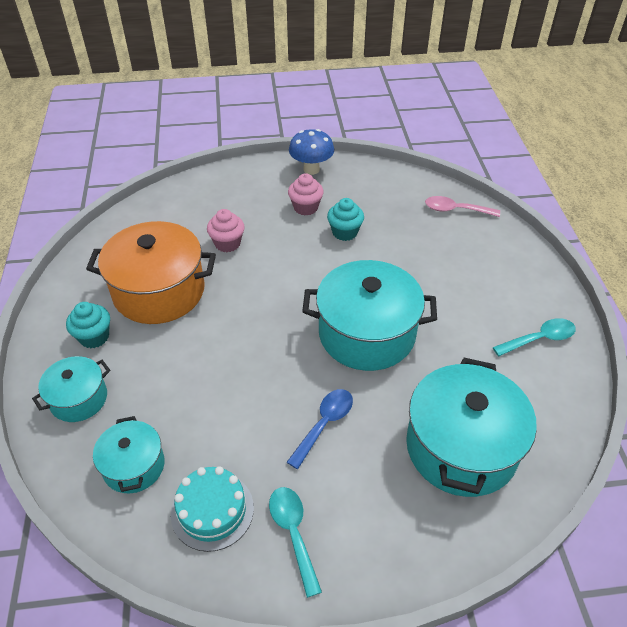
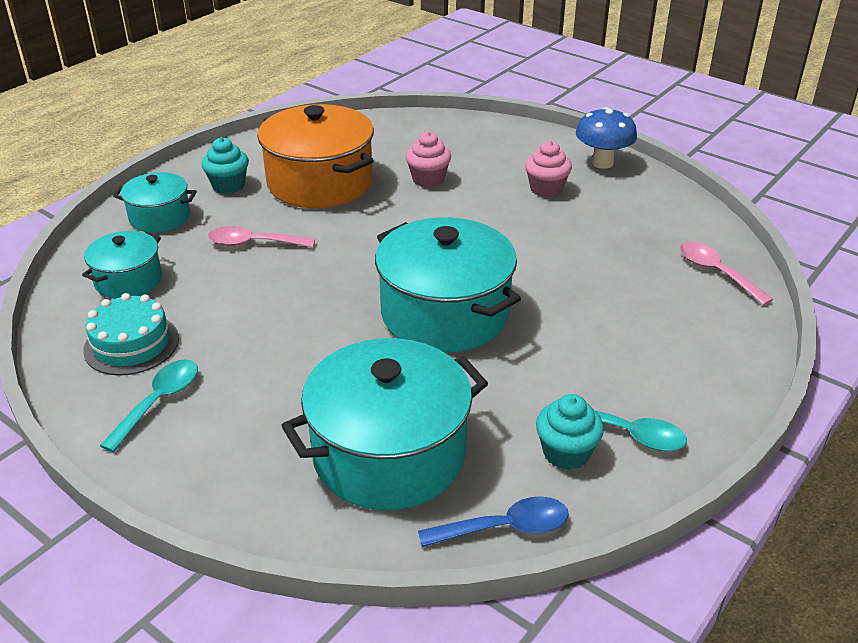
camera: 45 degrees right, 10 degrees down
(182, 370) = (253, 243): none -> pink spoon
(324, 424) = (300, 351): blue spoon -> blue spoon (505, 528)
(344, 232) = (554, 227): turquoise cupcake -> turquoise cupcake (566, 453)

